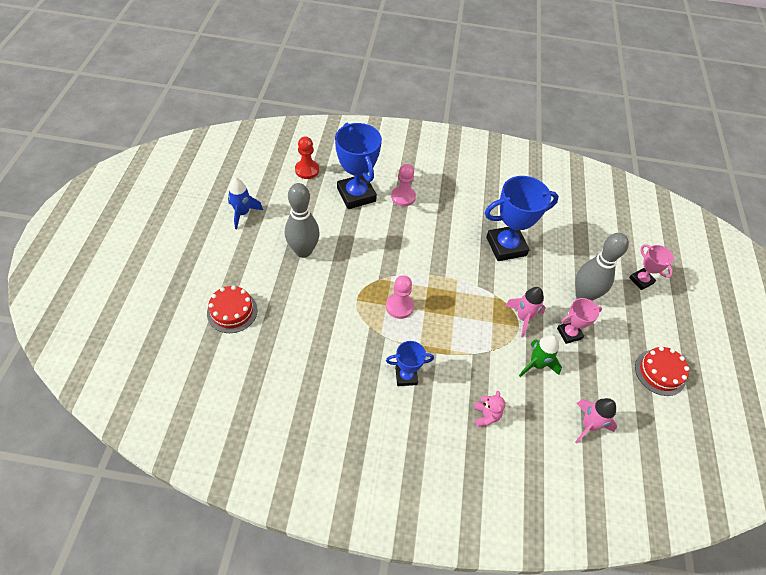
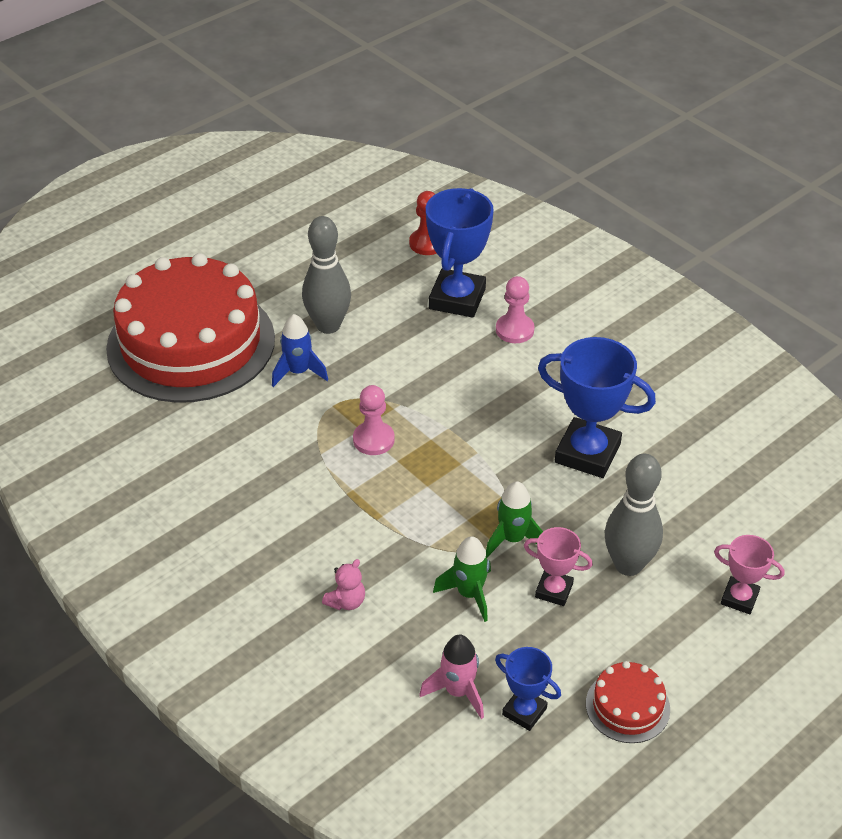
camera: 45 degrees right, 10 degrees down
(232, 311) = (191, 343): red cake -> red cake, size x2.50
(242, 213) = (303, 254): blue rocket -> blue rocket (298, 372)
(406, 376) = (301, 509): blue trophy -> blue trophy (524, 711)
(523, 318) = (513, 539): pink rocket -> green rocket
(641, 280) = (739, 598): pink trophy -> pink trophy turned 75 degrees counterclockwise

